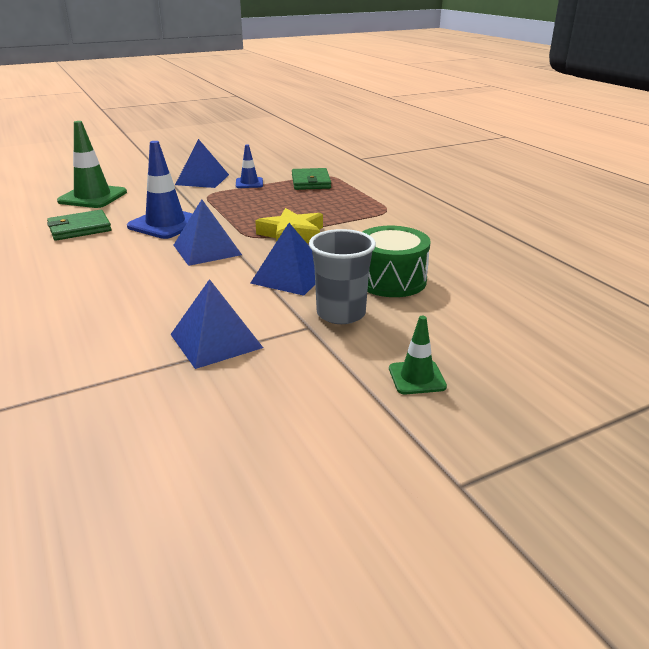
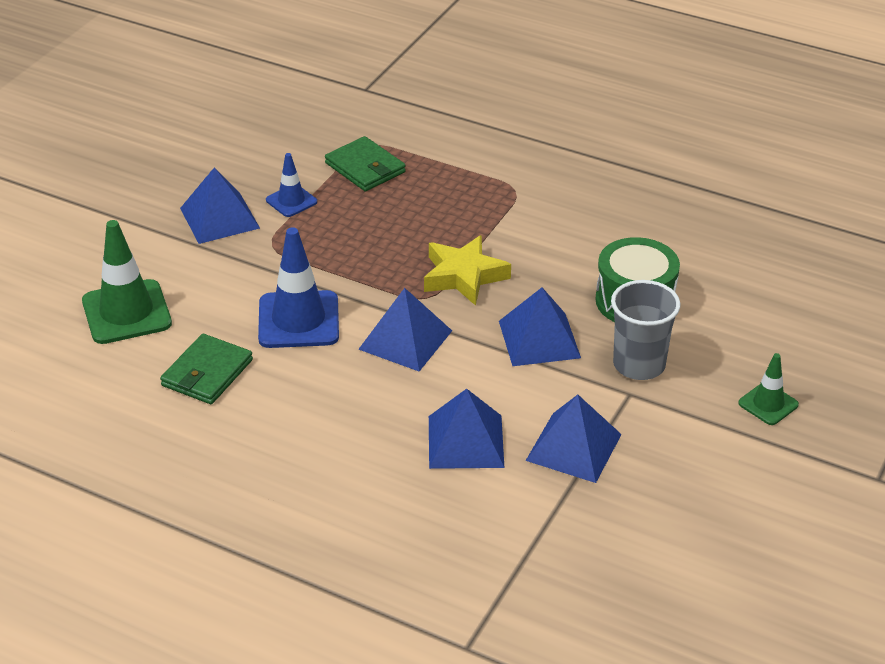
camera: 35 degrees left, 10 degrees up
(152, 308) = (465, 441): none -> blue pyramid

